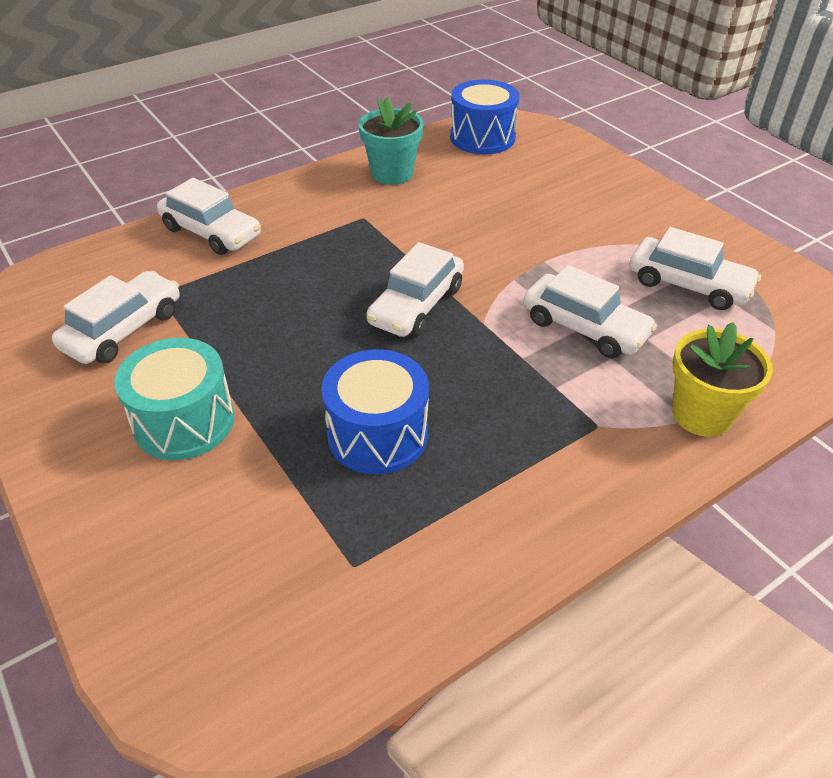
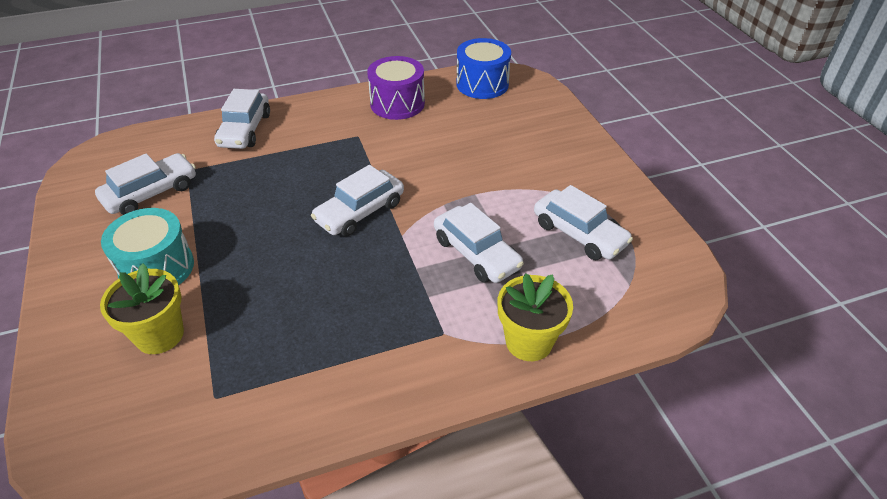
camera: 15 degrees right, 0 degrees up
(211, 232) = (245, 130): white car -> white car turned 45 degrees clockwise
(235, 504) = (159, 335): none -> yellow flower pot
(377, 434) = (280, 305): blue drum -> none
(392, 173) = (397, 104): turquoise flower pot -> purple drum

